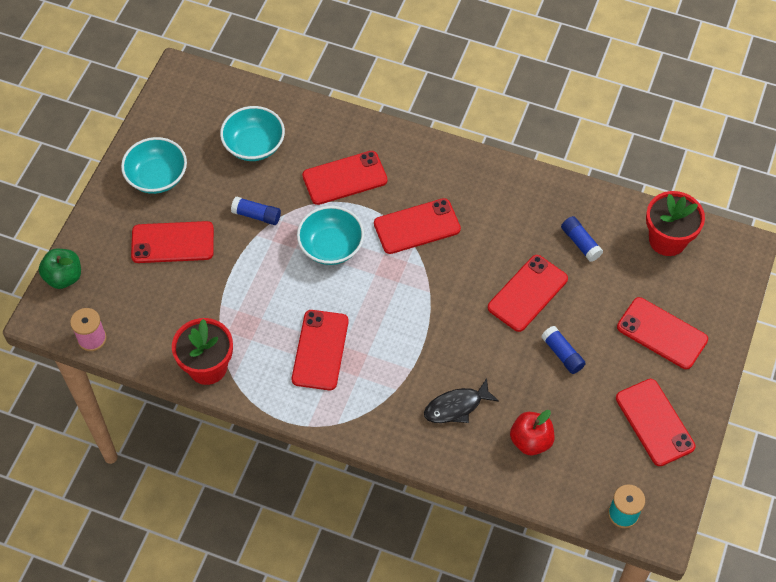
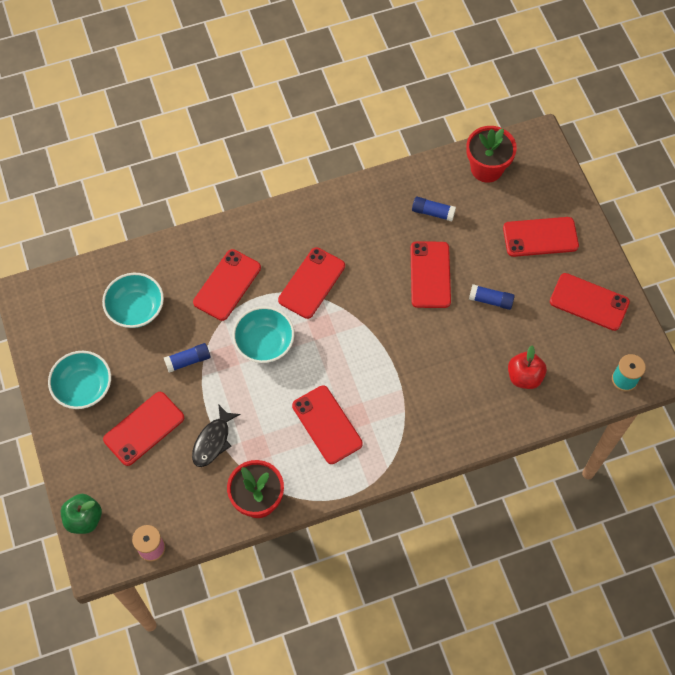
camera: 40 degrees left, 5 degrees up
(456, 407) = (455, 391): black fish -> black fish (213, 441)

